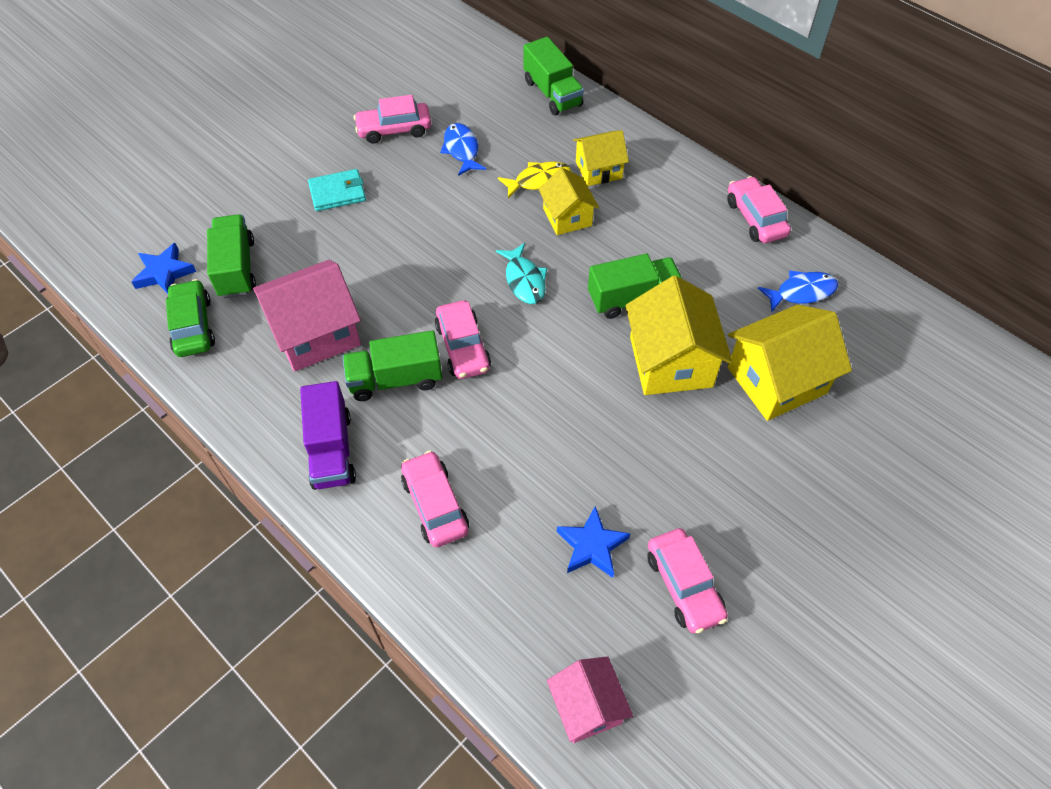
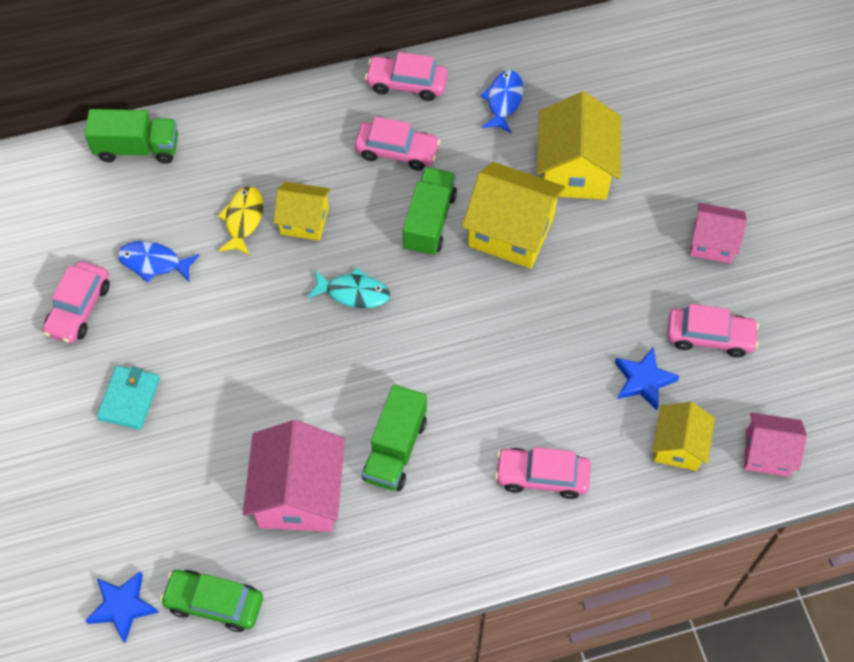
camera: 60 degrees left, 5 degrees up
(236, 268) = (166, 534): green truck -> none
(331, 450) = (438, 535): purple truck -> none
(463, 347) = (395, 378): pink car -> pink car (397, 151)
(598, 170) = (266, 165): yellow house -> yellow house (678, 446)
(795, 538) = (712, 242): none -> pink house

